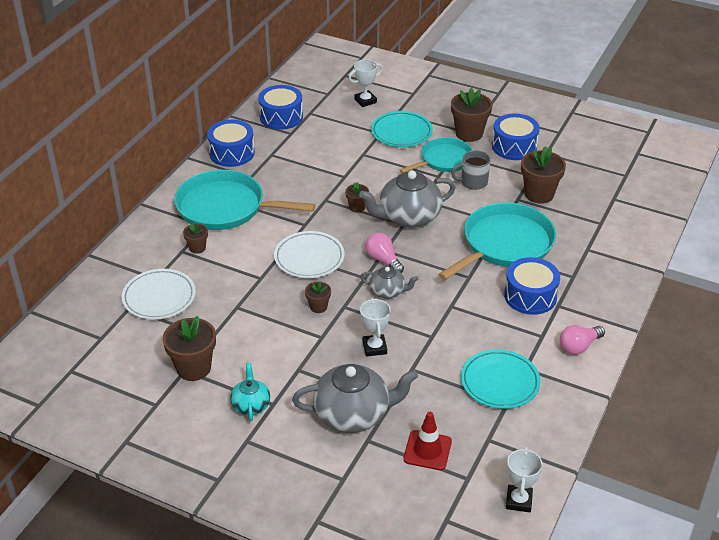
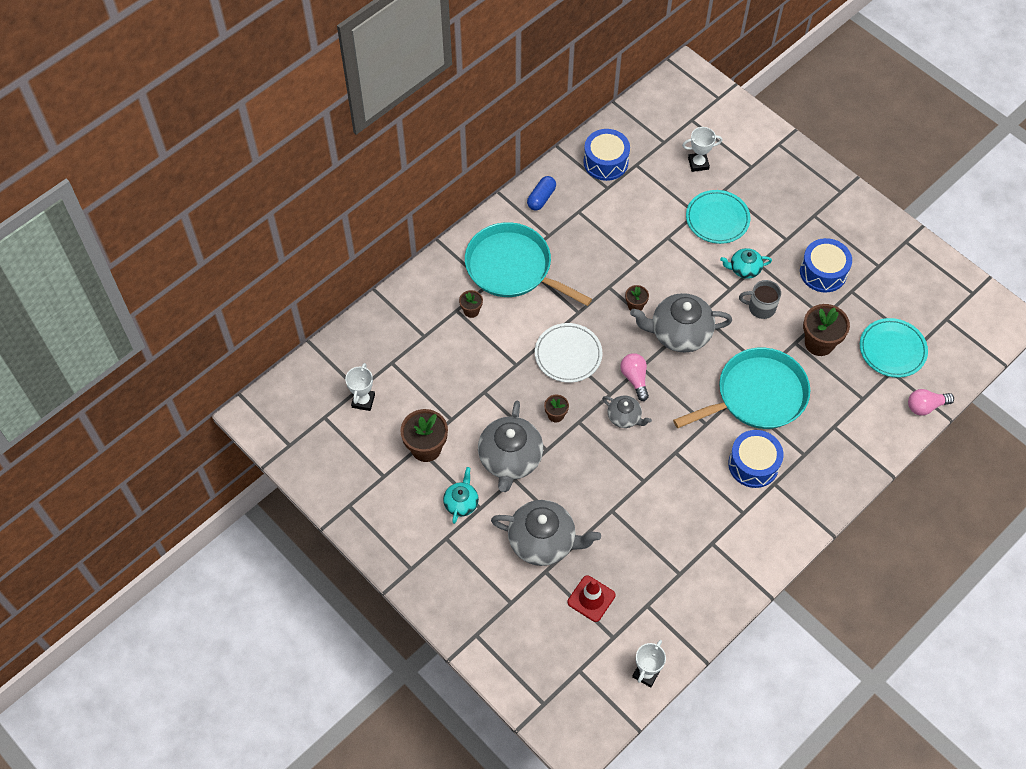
camera: 20 degrees right, 20 degrees up
(159, 297) = (420, 359): white plate -> none
(232, 153) = (541, 198): blue drum -> blue capsule
(287, 354) = (510, 459): none -> grey teapot
(374, 347) = (588, 477): white trophy -> white trophy (363, 401)
(444, 160) = (744, 269): turquoise pan -> turquoise teapot
(469, 133) = (785, 240): brown flower pot -> none
(500, 382) = (683, 550): turquoise plate -> turquoise plate (892, 350)
(579, 346) = (771, 535): pink light bulb -> pink light bulb (925, 406)

